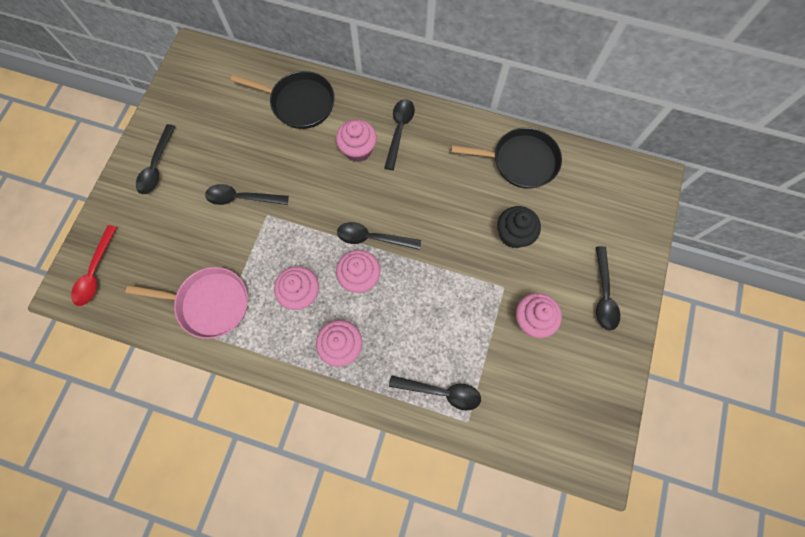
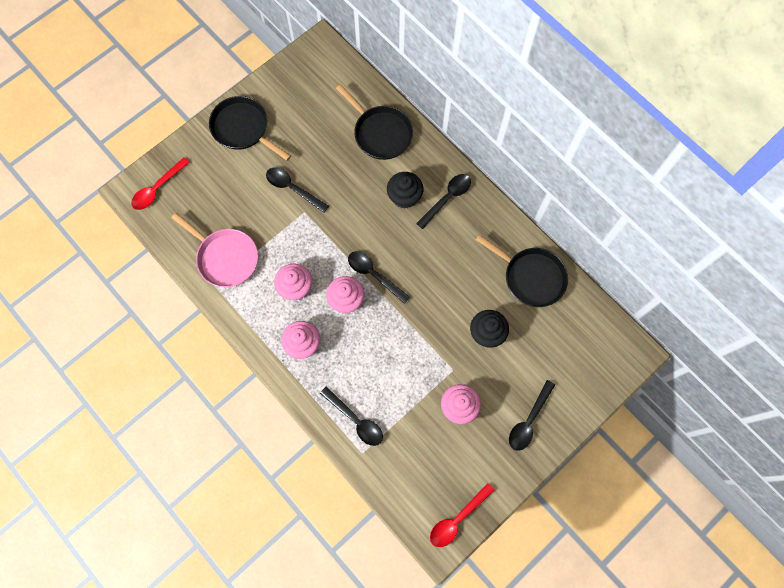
camera: 30 degrees right, 0 degrees up
(156, 166) = (243, 128): black spoon -> black pan
(358, 150) = (404, 197): pink cupcake -> black cupcake
(600, 432) = (457, 519): none -> red spoon

